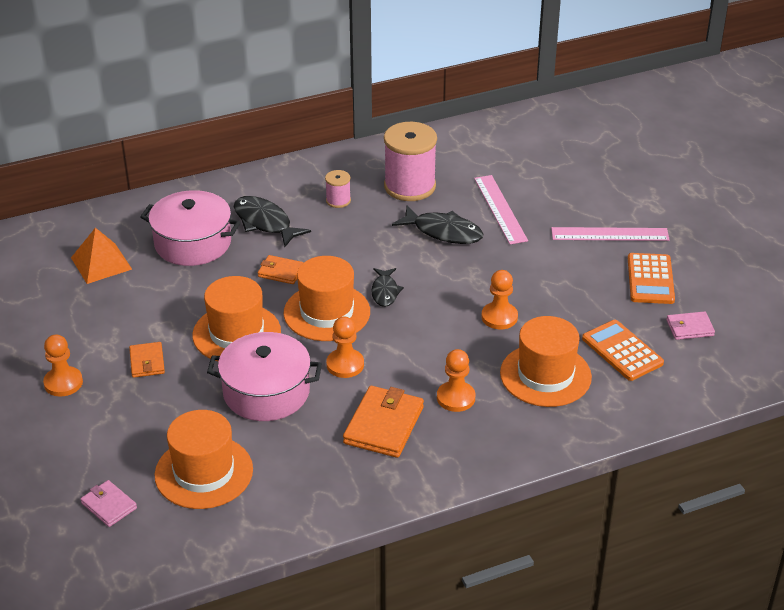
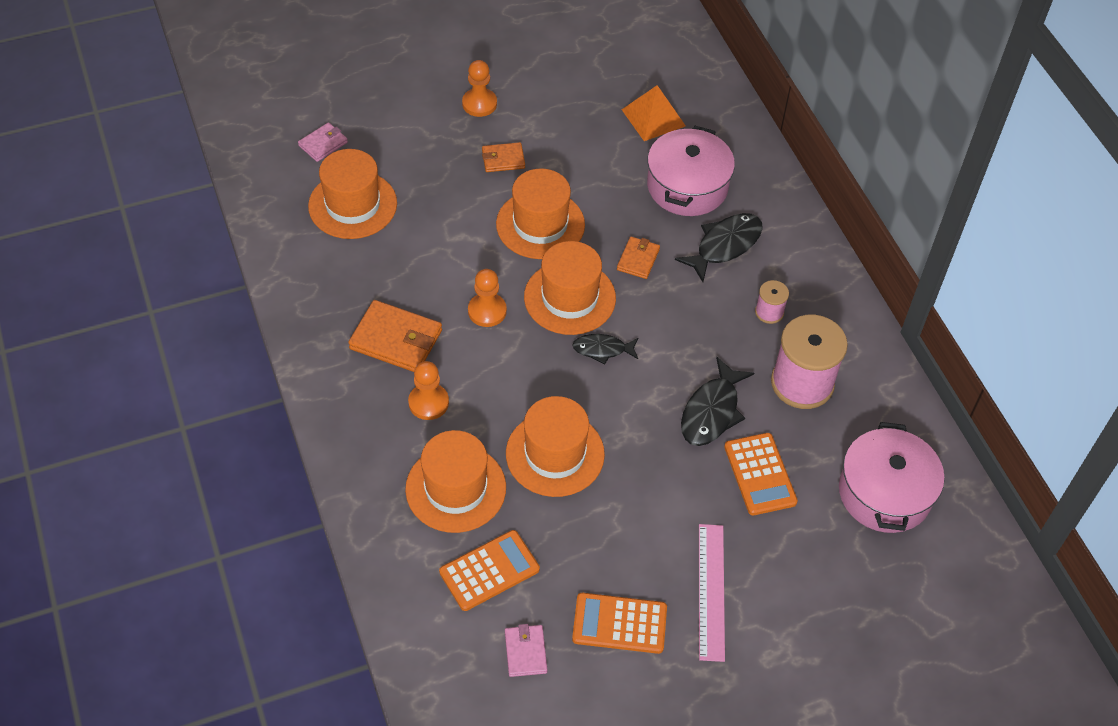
camera: 90 degrees right, 15 degrees up
(266, 392) = (453, 248): pink pot -> pink pot (884, 493)
(499, 317) = (555, 454): orange pawn -> orange hat
(500, 209) = (760, 474): pink ruler -> orange calculator

